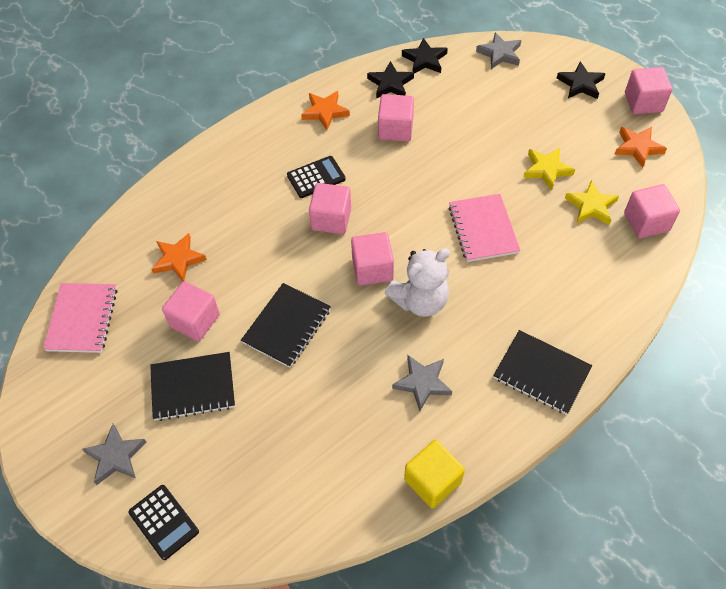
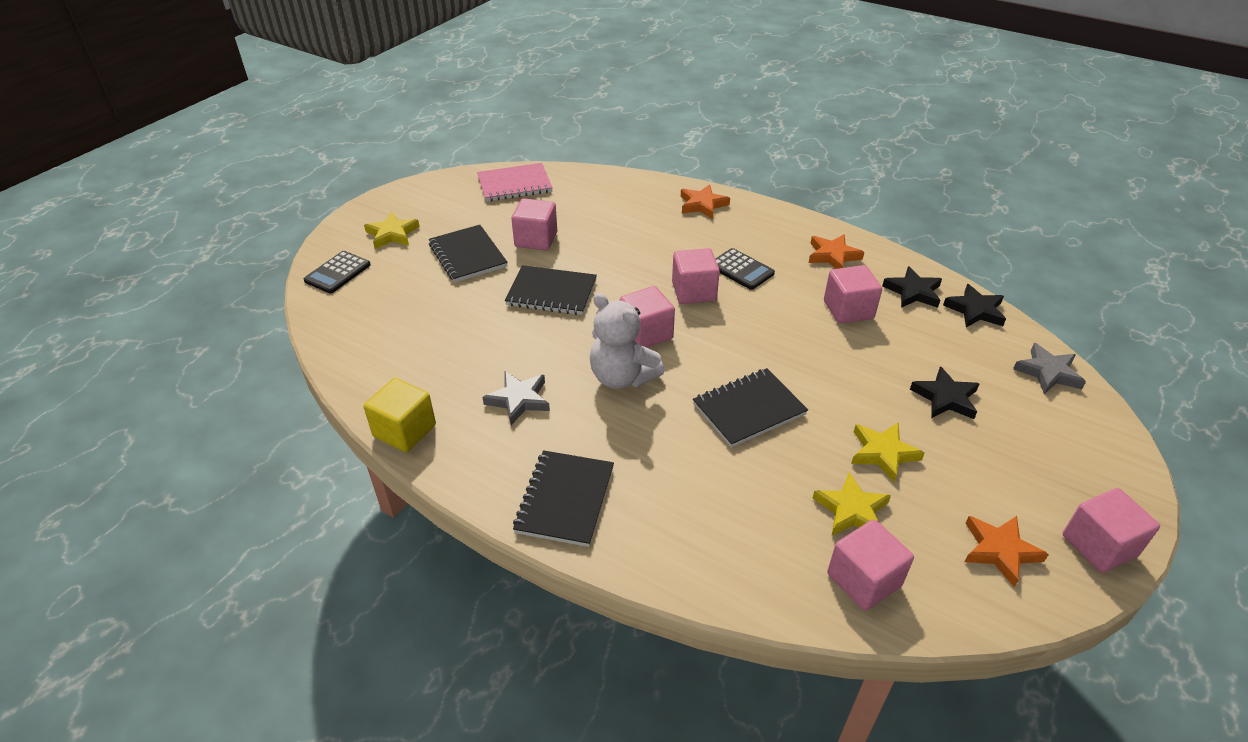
camera: 70 degrees right, 15 degrees down
(115, 456) = (392, 234): grey star -> yellow star
(178, 259) = (596, 214): orange star -> orange star (702, 205)
(483, 229) = (749, 409): pink notebook -> black notebook
(580, 84) = (1069, 464): black star -> black star (945, 398)

